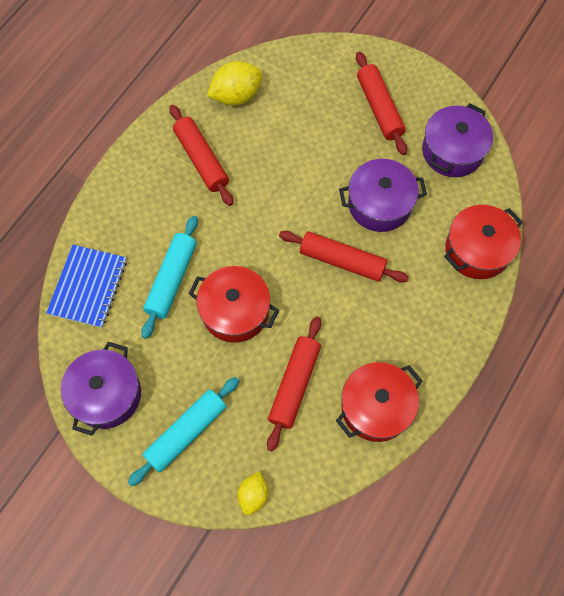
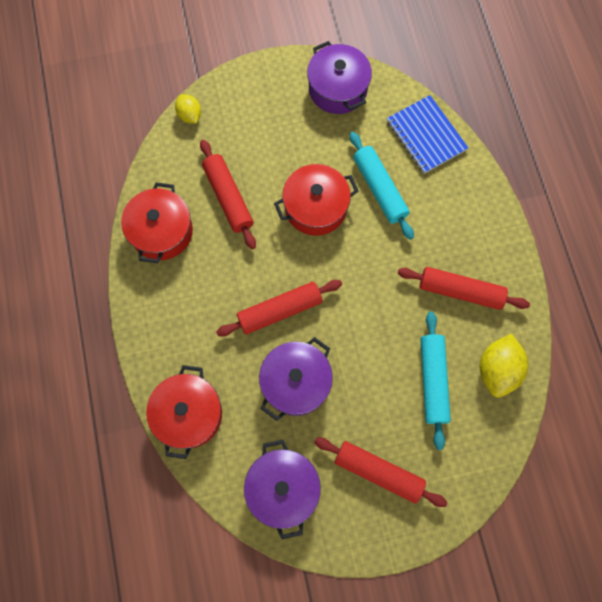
camera: 135 degrees right, 5 degrees up
(186, 432) = (266, 112): turquoise rolling pin -> turquoise rolling pin (432, 381)

